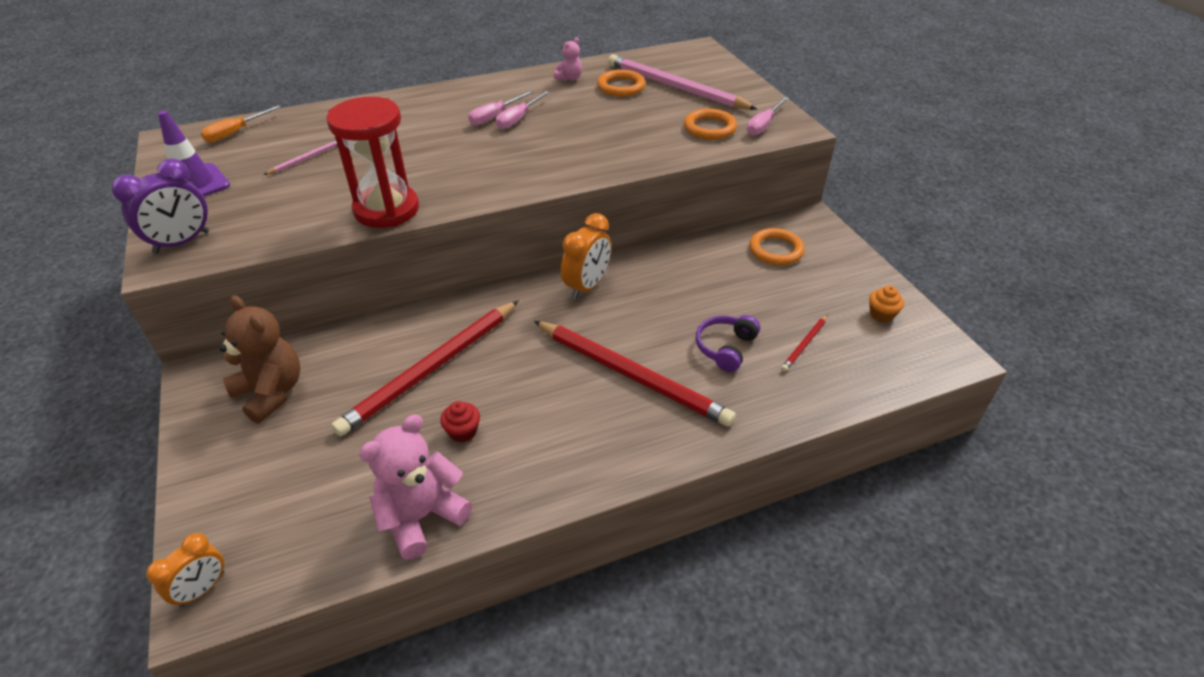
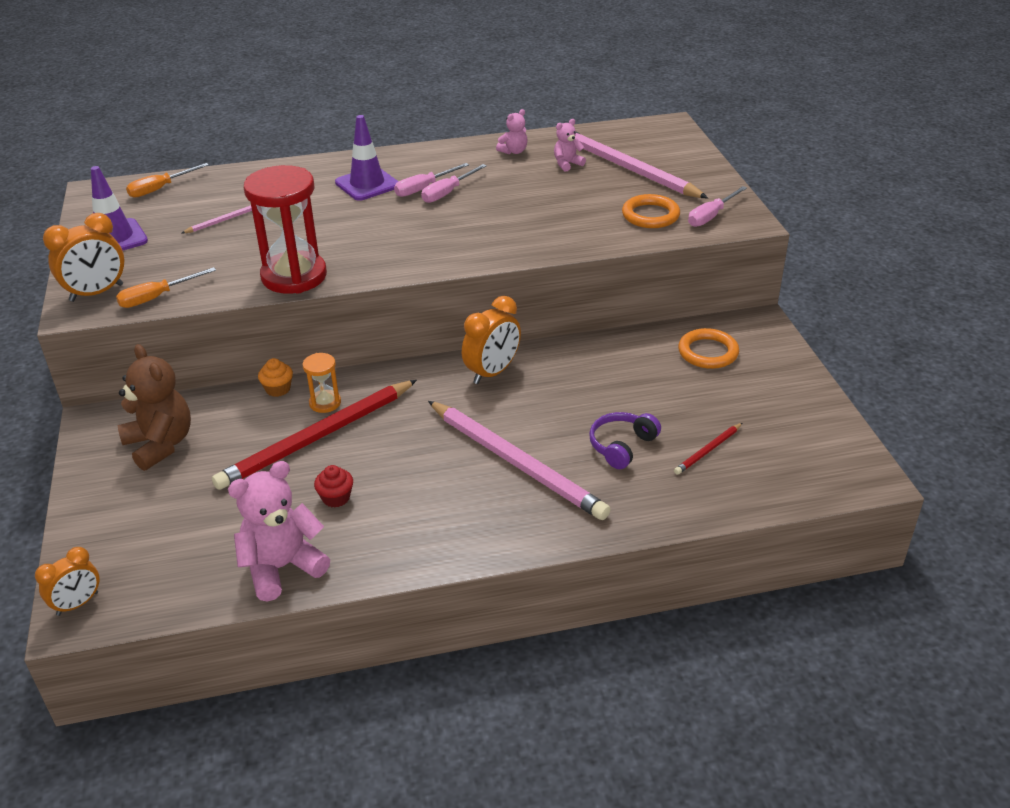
camera: 10 degrees right, 5 degrees down
(182, 242) = (96, 293): purple clock -> orange clock
(248, 242) = (157, 297): none -> orange screwdriver
(432, 332) = (325, 403): none -> orange hourglass
(440, 116) = (367, 184): none -> purple traffic cone
(621, 87) = (567, 164): orange ring -> pink teddy bear
(632, 375) = (516, 462): red pencil -> pink pencil
(881, 314) = (803, 428): orange cupcake -> orange cupcake (278, 389)

